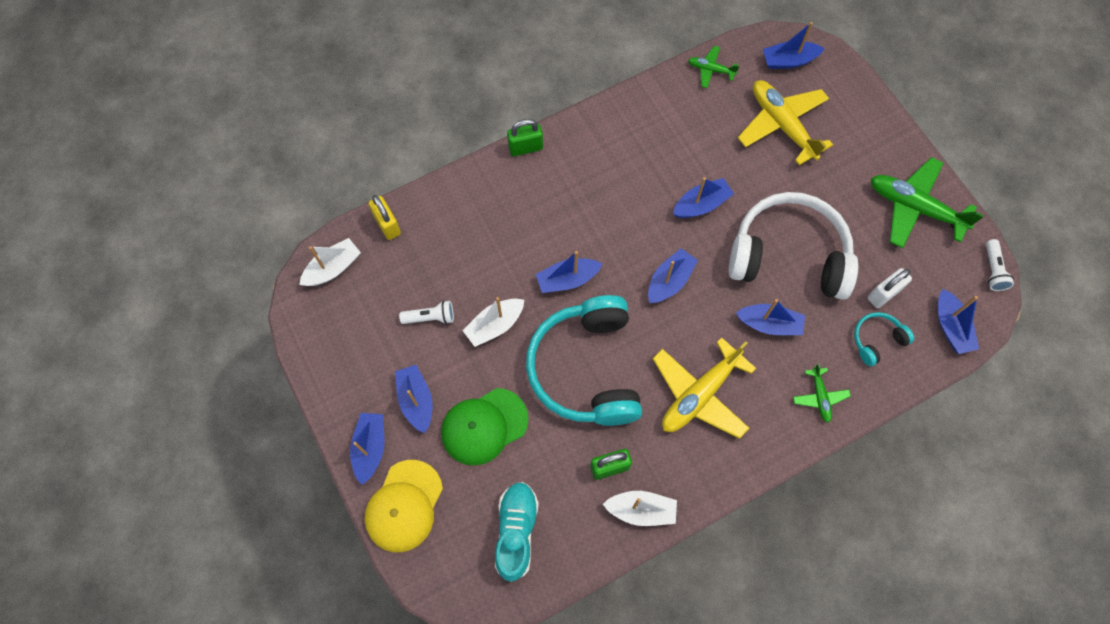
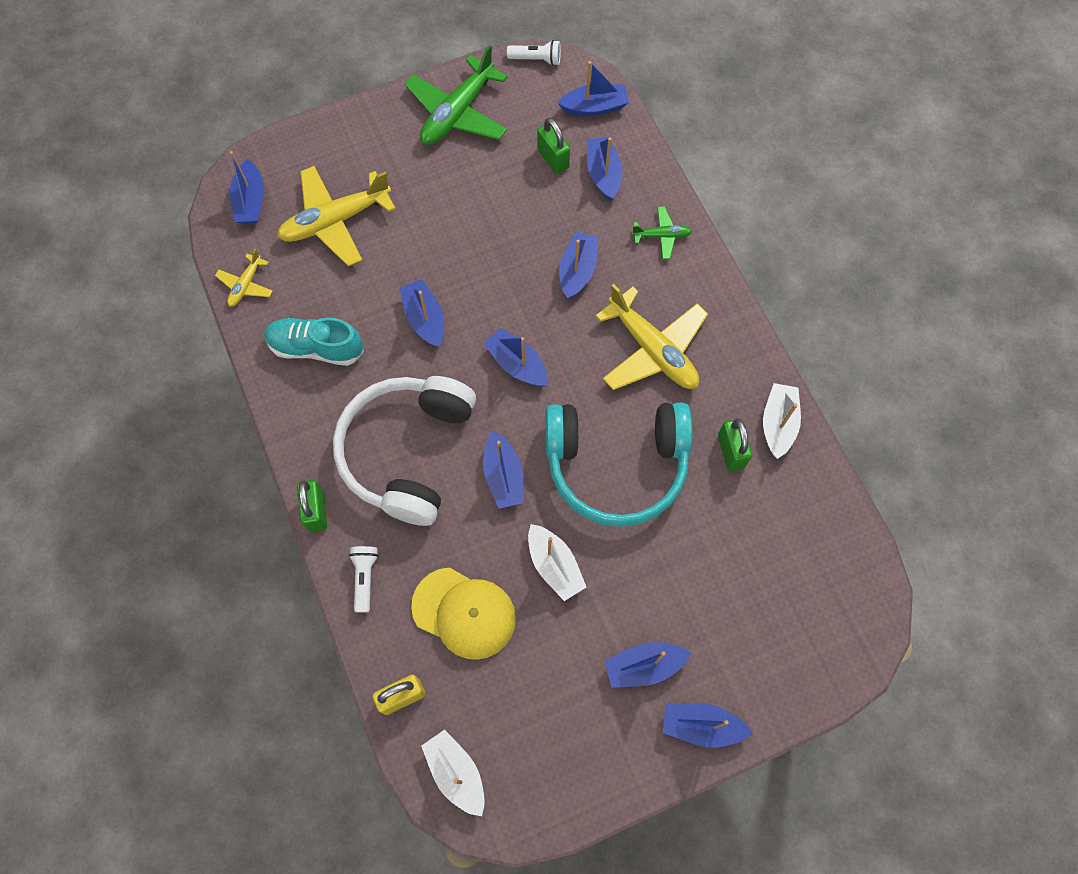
camera: 85 degrees left, 0 degrees up
(404, 506) = (771, 685): yellow cap -> yellow cap (464, 613)
(430, 317) = (537, 644): white flashlight -> white flashlight (365, 578)
(484, 426) = (679, 586): green cap -> none
(516, 531) = (801, 557): turquoise shoe -> turquoise shoe (316, 348)
(710, 70) = (246, 285): green plane -> yellow plane
(789, 255) = (498, 239): white headphones -> white headphones (407, 452)
(877, 340) = (603, 174): turquoise headphones -> blue boat
(883, 294) = (553, 159): white padlock -> green padlock

